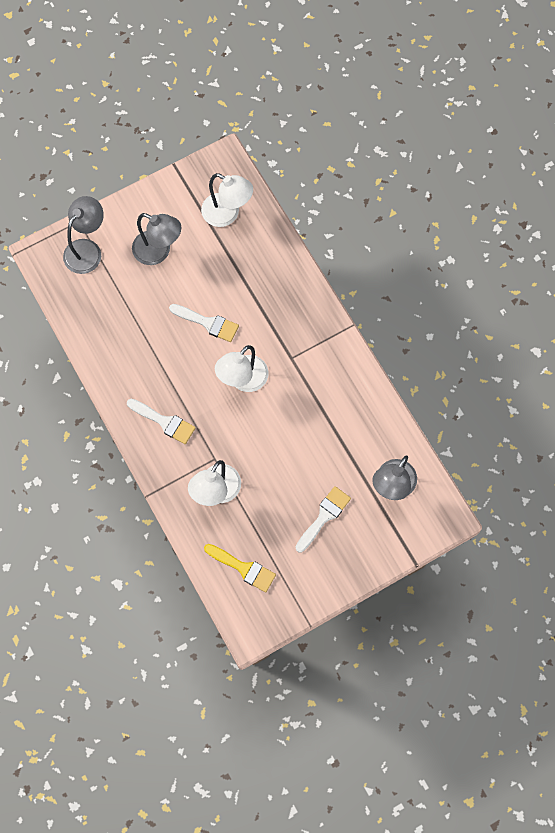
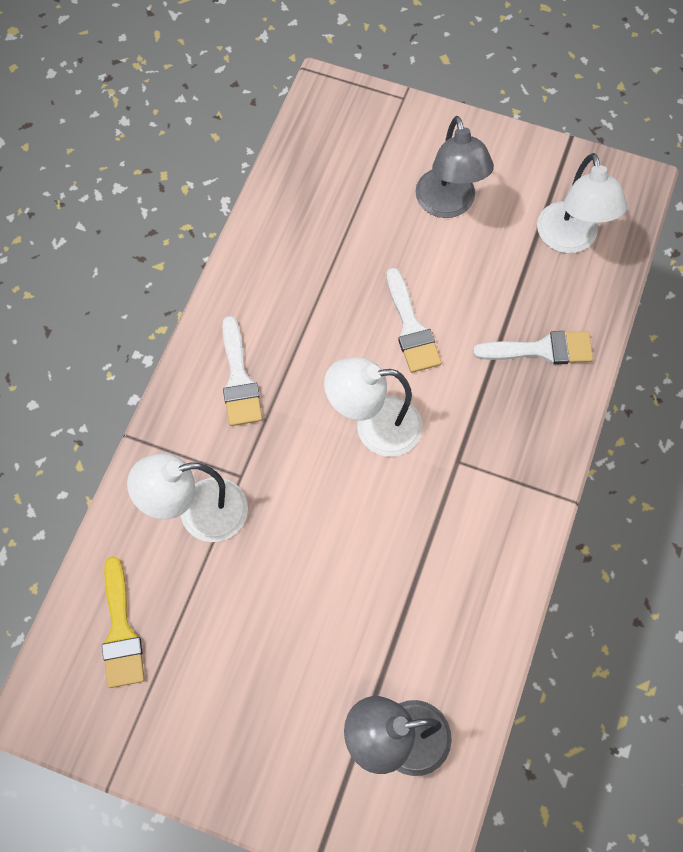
camera: 50 degrees right, 5 degrees down
(87, 249) = (378, 132): grey lamp -> none
(324, 516) = (277, 680): white brush -> white brush (541, 350)

